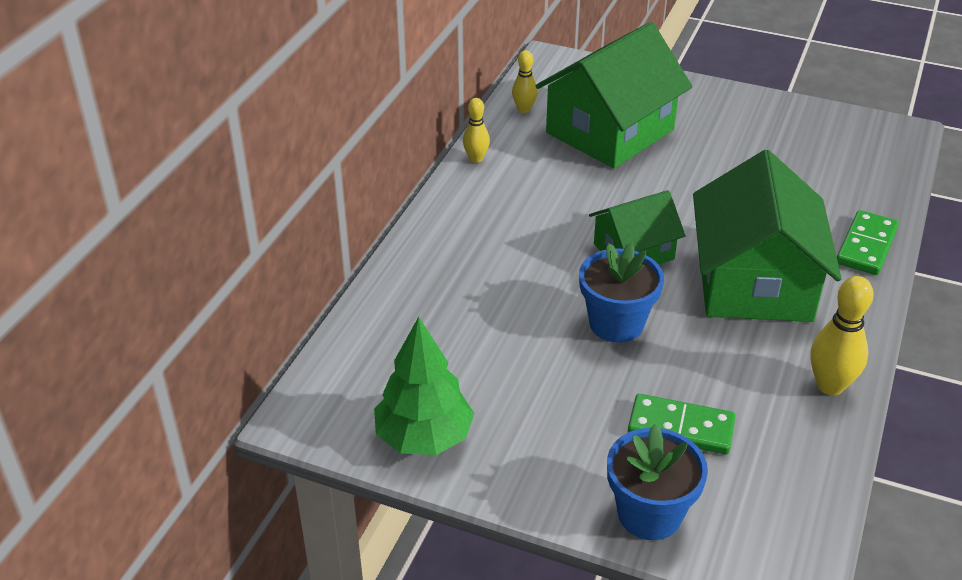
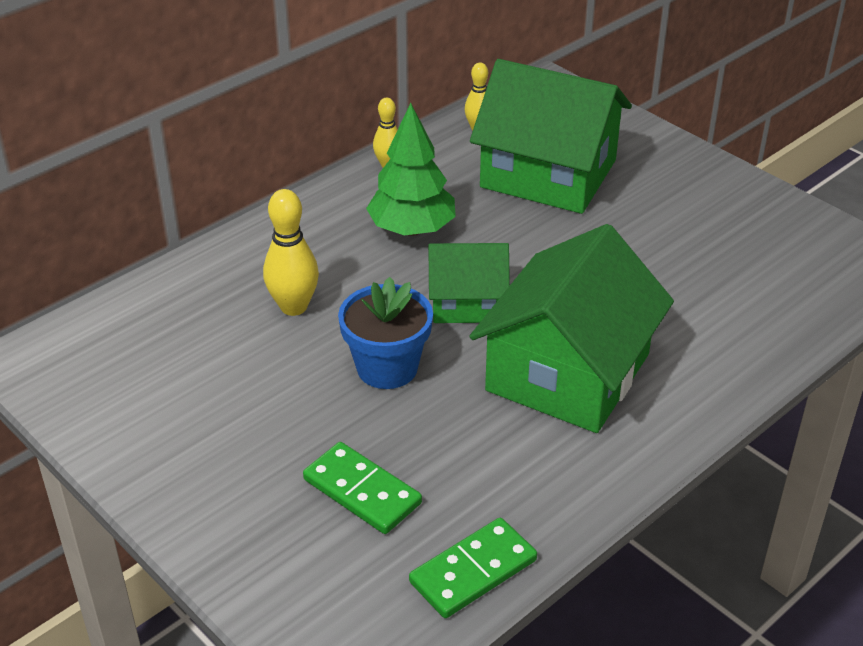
camera: 25 degrees right, 0 degrees up
(424, 438) = (114, 414): green tree -> green tree (412, 229)
(610, 131) = (548, 174): green house -> green house turned 45 degrees clockwise
(649, 514) = (258, 563): blue flower pot -> none
(830, 386) = (556, 505): yellow bowling pin -> yellow bowling pin (294, 307)
(866, 246) = (730, 373): green domino -> green domino (473, 571)

